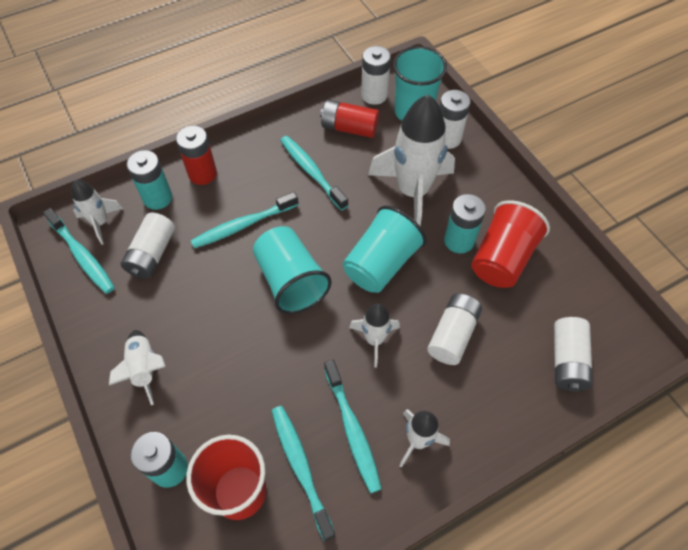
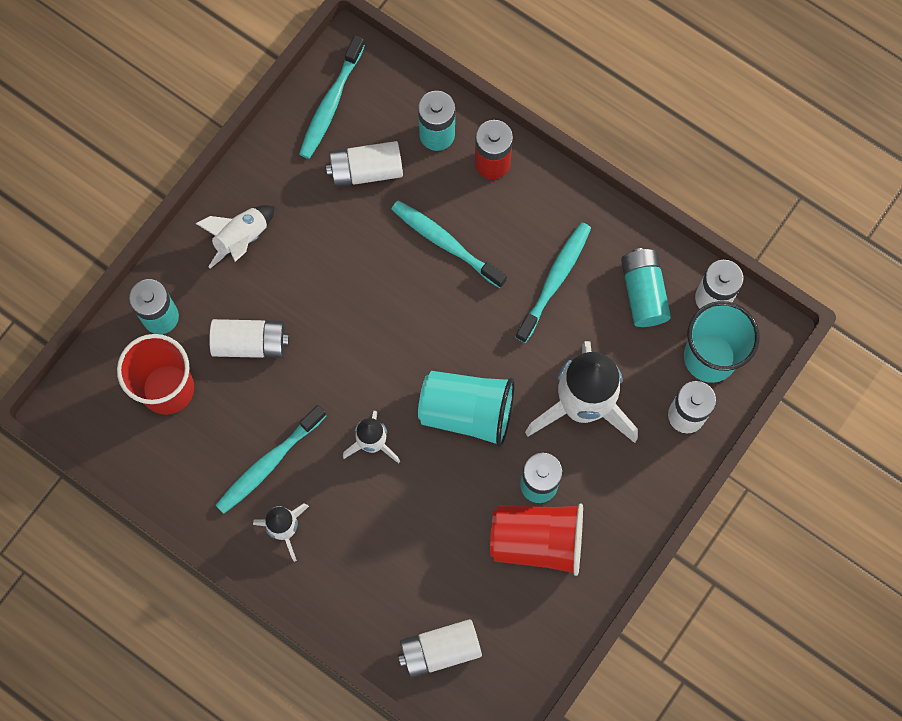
camera: 65 degrees right, 15 degrees up
(100, 223) = (378, 96): white rocket -> none
(291, 281) = (401, 328): turquoise cup -> none
(301, 468) = (212, 433): turquoise toothbrush -> none
(349, 128) = (643, 292): red battery -> turquoise battery
(452, 335) = (415, 521): white battery -> white battery (250, 343)

